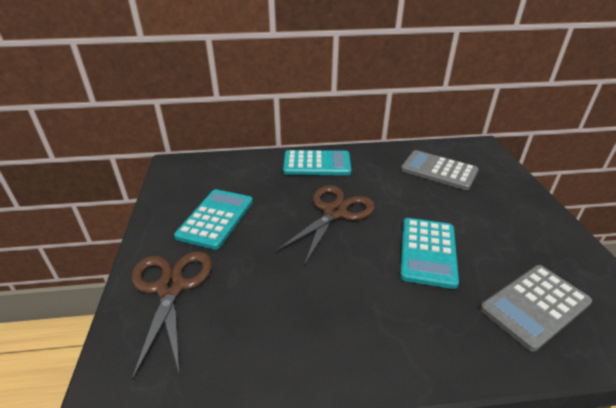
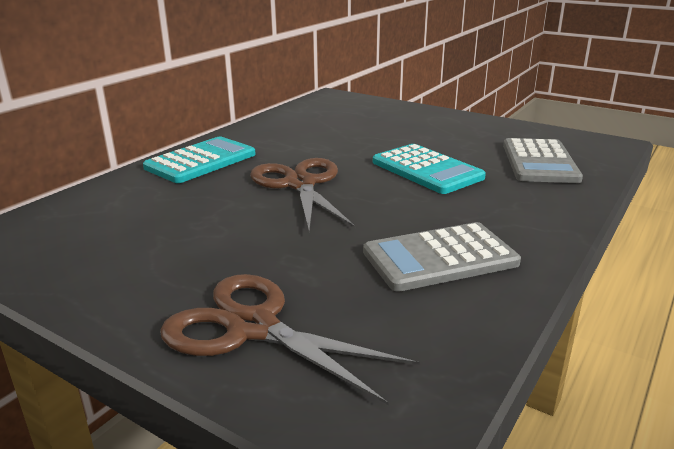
camera: 50 degrees left, 10 degrees down
(215, 218) = (174, 252): turquoise calculator -> none
(438, 171) = (330, 122): grey calculator -> grey calculator (440, 258)

